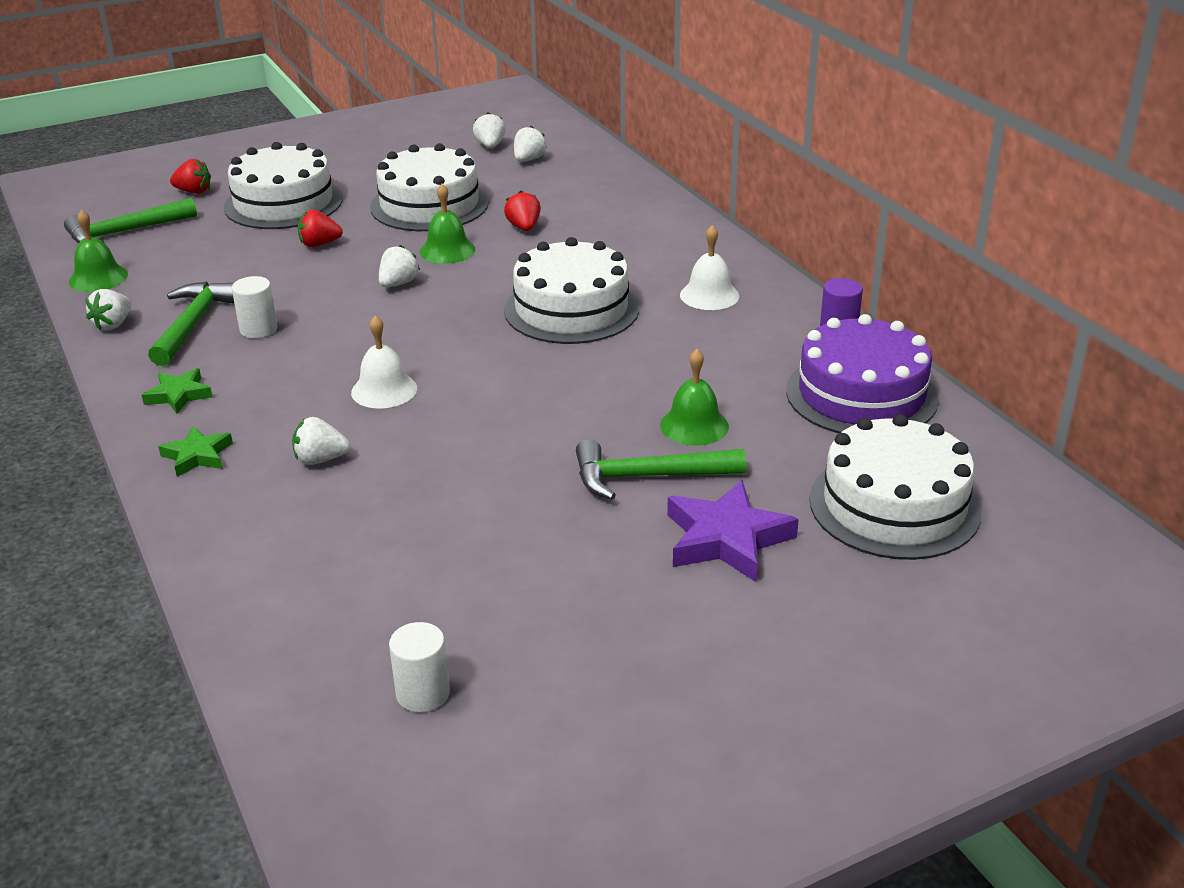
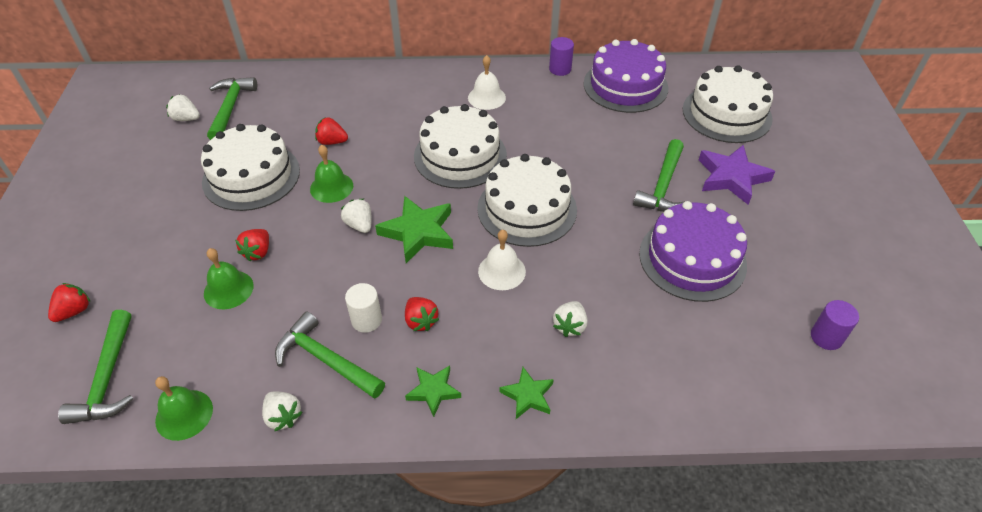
camera: 65 degrees left, 15 degrees up
(274, 360) = (421, 321): none -> red strawberry
(283, 203) = (161, 256): white cake -> white cake (527, 209)
(412, 320) = (418, 232): none -> green star
(423, 693) = (826, 337): white cylinder -> purple cylinder
(507, 533) = (692, 259): none -> purple cake
(528, 160) = (230, 108): white strawberry -> green hammer
(694, 425) = (622, 152): green bell -> green bell (228, 289)

